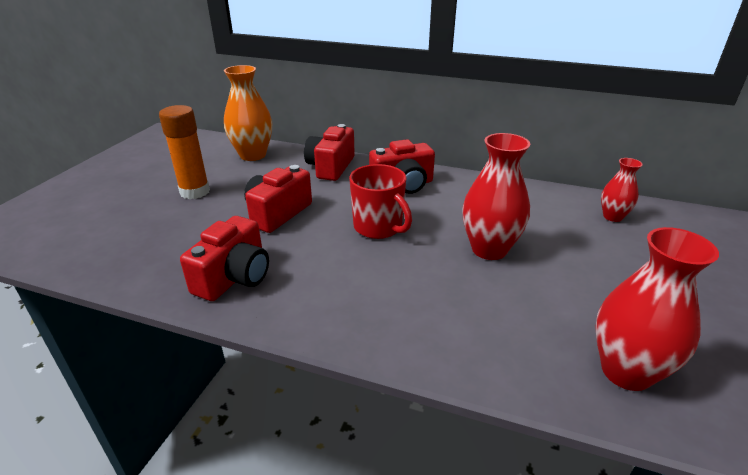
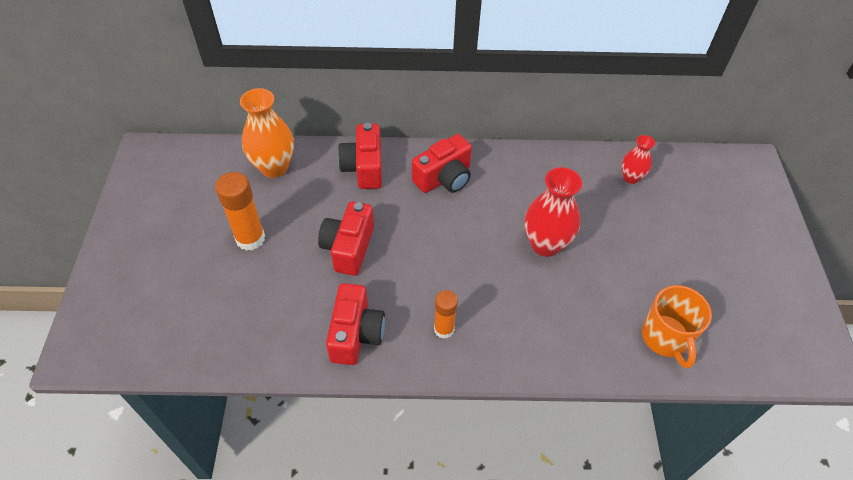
camera: 20 degrees left, 20 degrees up
(332, 295) = (444, 329): none -> orange glue stick
(379, 227) = (447, 242): red mug -> none
(626, 371) = (665, 338): red vase -> orange mug

